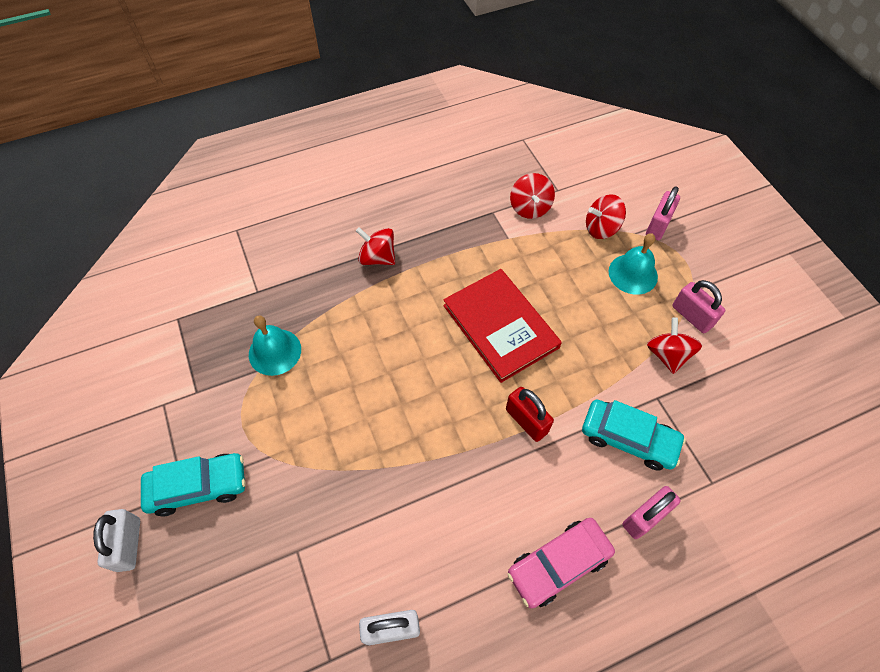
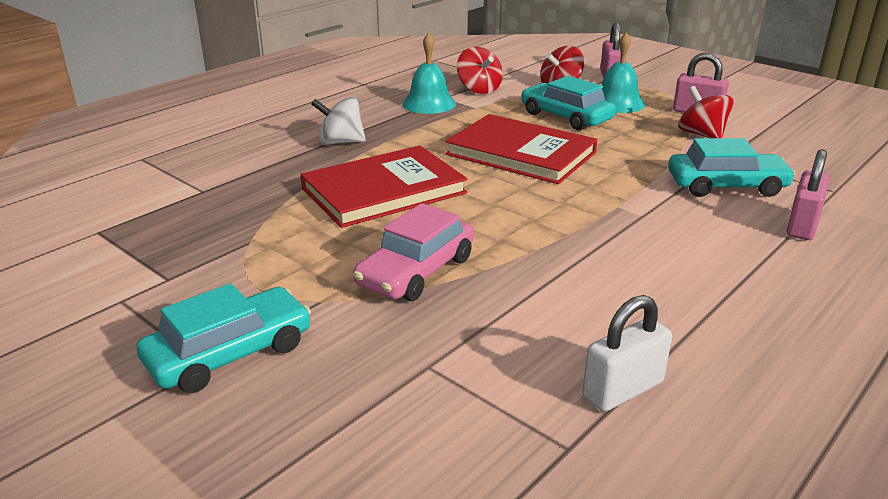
camera: 25 degrees left, 30 degrees down
(128, 544) = (144, 441): white padlock -> none
(275, 351) = (261, 224): turquoise bell -> turquoise bell (429, 103)
(373, 340) = (383, 191): none -> red book
(377, 257) = (340, 142): red spinning top -> white spinning top
(526, 421) = (612, 200): red padlock -> none
(558, 564) = (757, 279): pink car -> pink car (416, 271)
(572, 282) = (566, 117): none -> turquoise car

